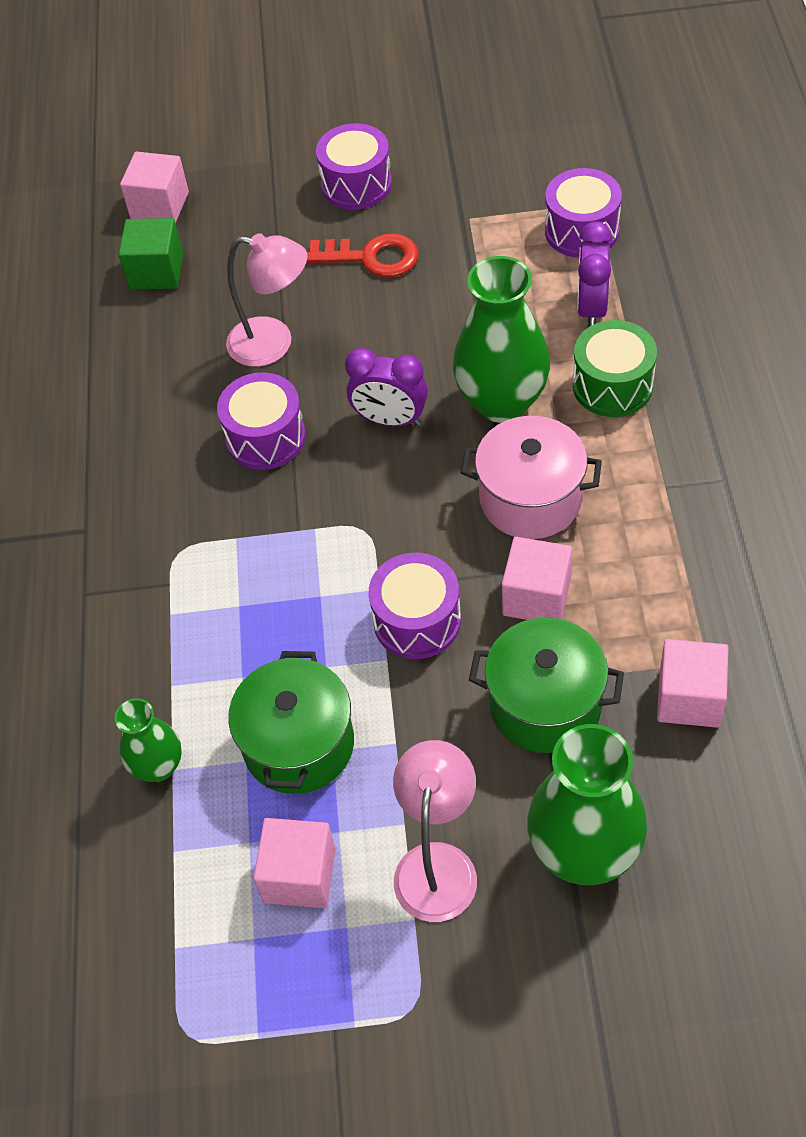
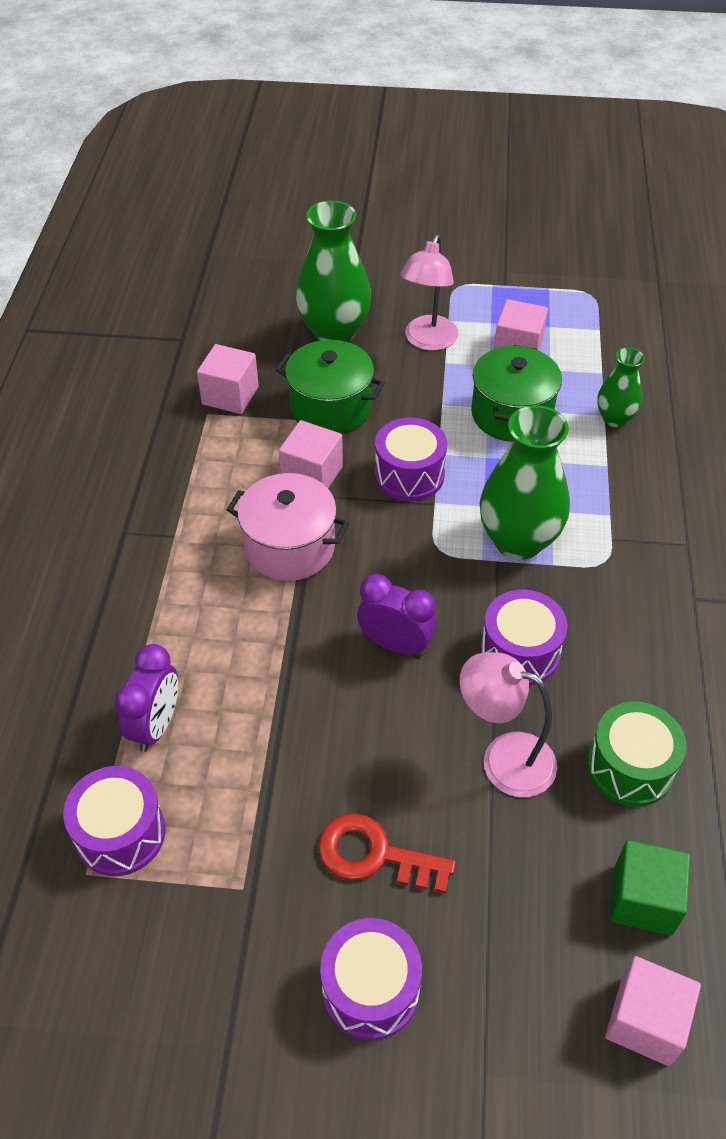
camera: 175 degrees left, 5 degrees down
(502, 402) = (284, 640): green vase -> green vase (518, 541)
(612, 385) = (175, 635): green drum -> green drum (630, 767)

